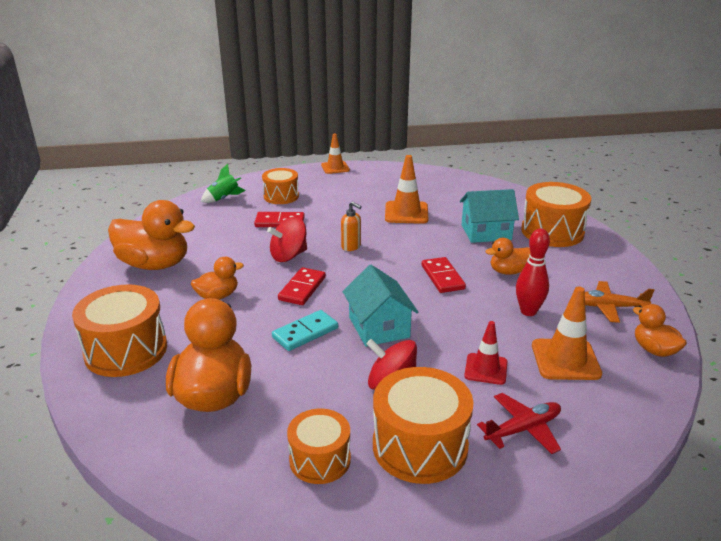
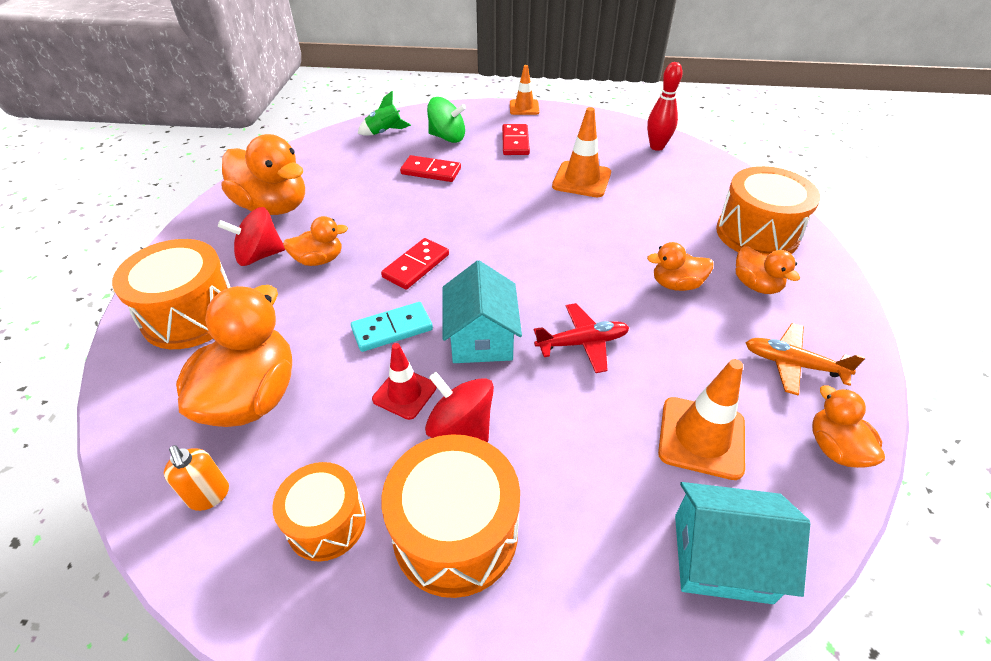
camera: 15 degrees right, 15 degrees up
(281, 196) = (447, 137): orange drum -> green spinning top
(288, 256) = (421, 218): red spinning top -> red spinning top (259, 255)
(351, 247) = (497, 217): orange soap dispenser -> orange soap dispenser (209, 496)
(442, 277) = (588, 278): red domino -> red domino (515, 142)
(486, 232) = (669, 222): turquoise house -> turquoise house (721, 557)
(486, 369) = (588, 429): red traffic cone -> red traffic cone (404, 393)
(523, 429) = (600, 539): red plane -> red plane (582, 343)
(528, 311) = (679, 350): red bowling pin -> red bowling pin (656, 147)
(565, 264) = (756, 285): none -> orange duck

